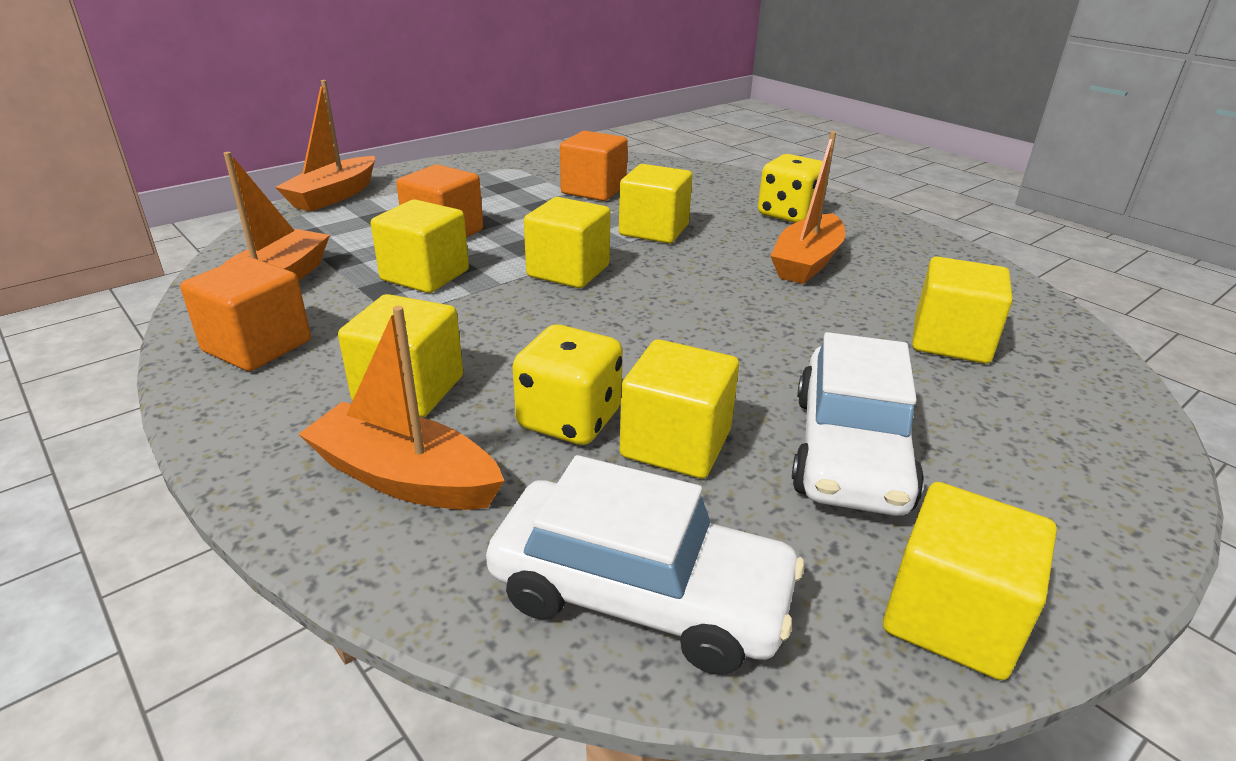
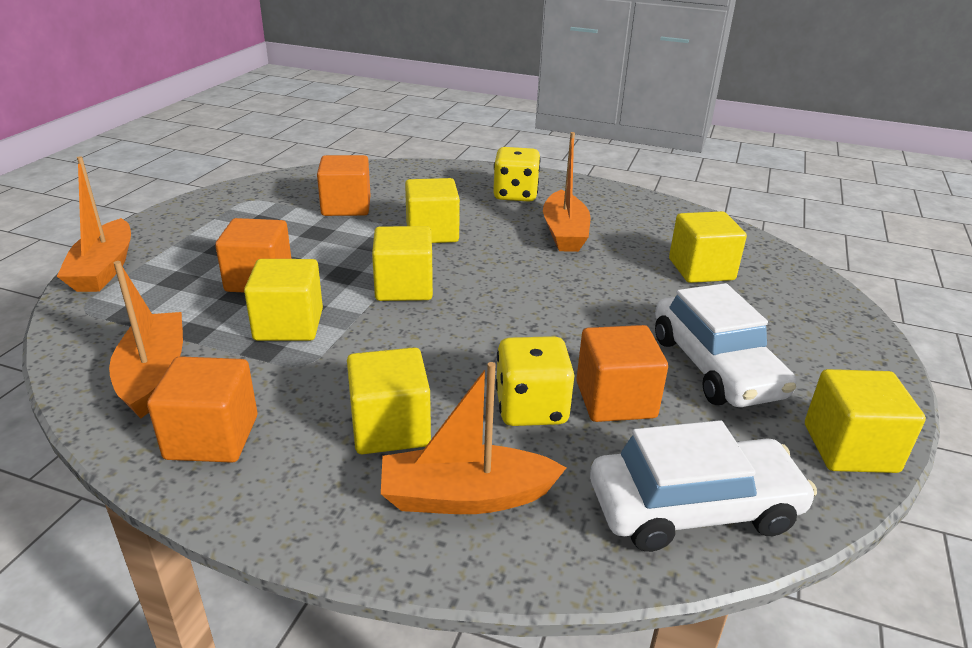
camera: 30 degrees left, 0 degrees up
(676, 444) = (615, 400): yellow cube -> orange cube

